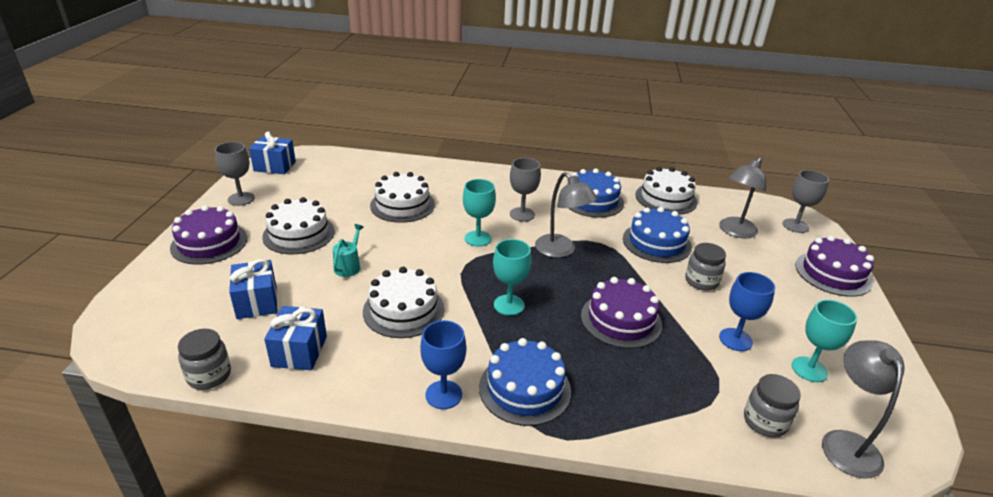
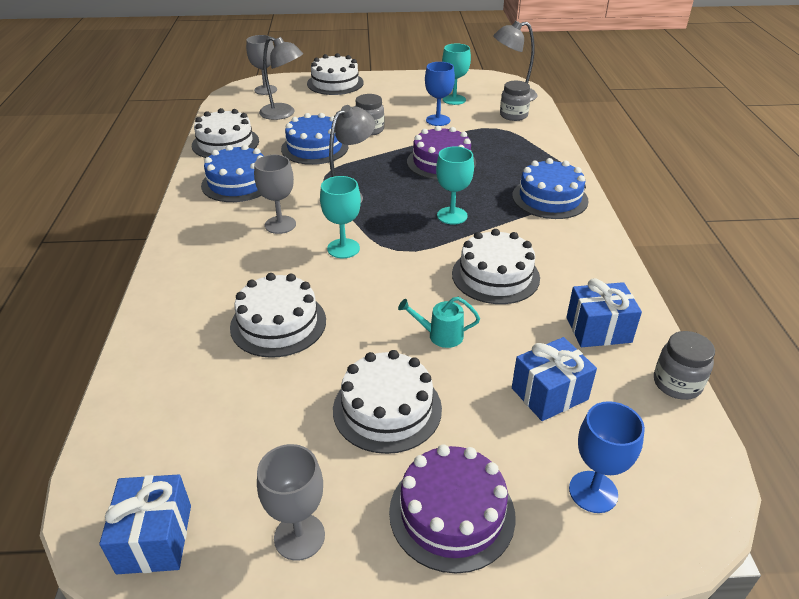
camera: 100 degrees left, 5 degrees up
(443, 395) = (585, 233): blue goblet -> blue goblet (593, 492)
(833, 273) = (335, 83): purple cake -> white cake

